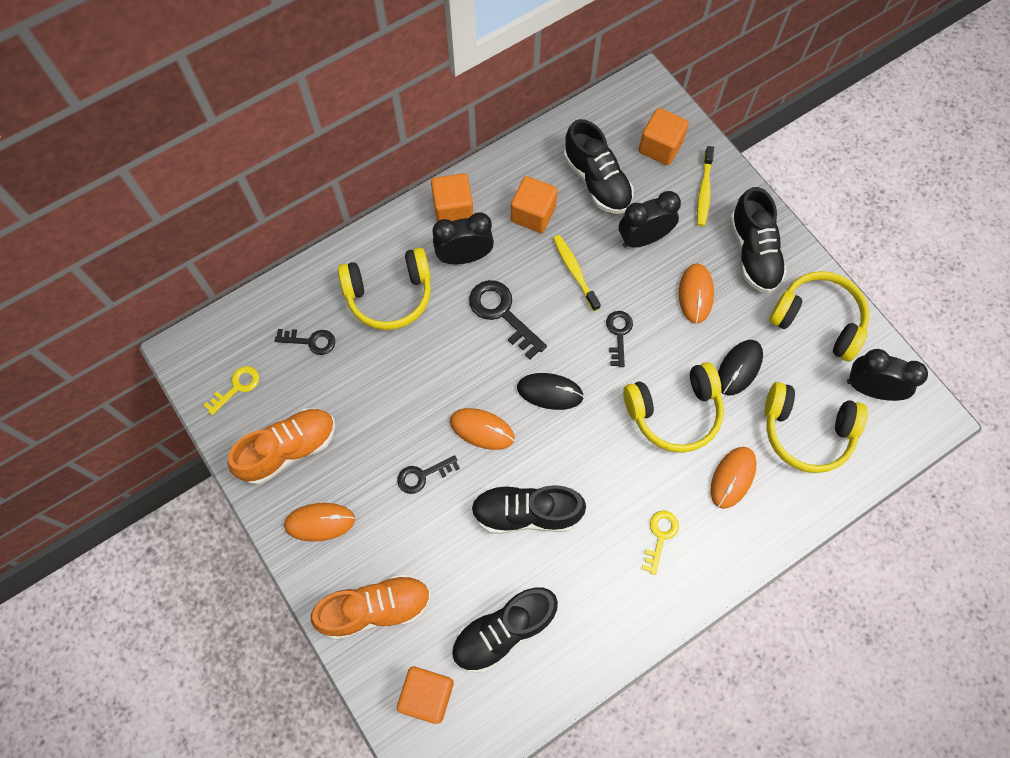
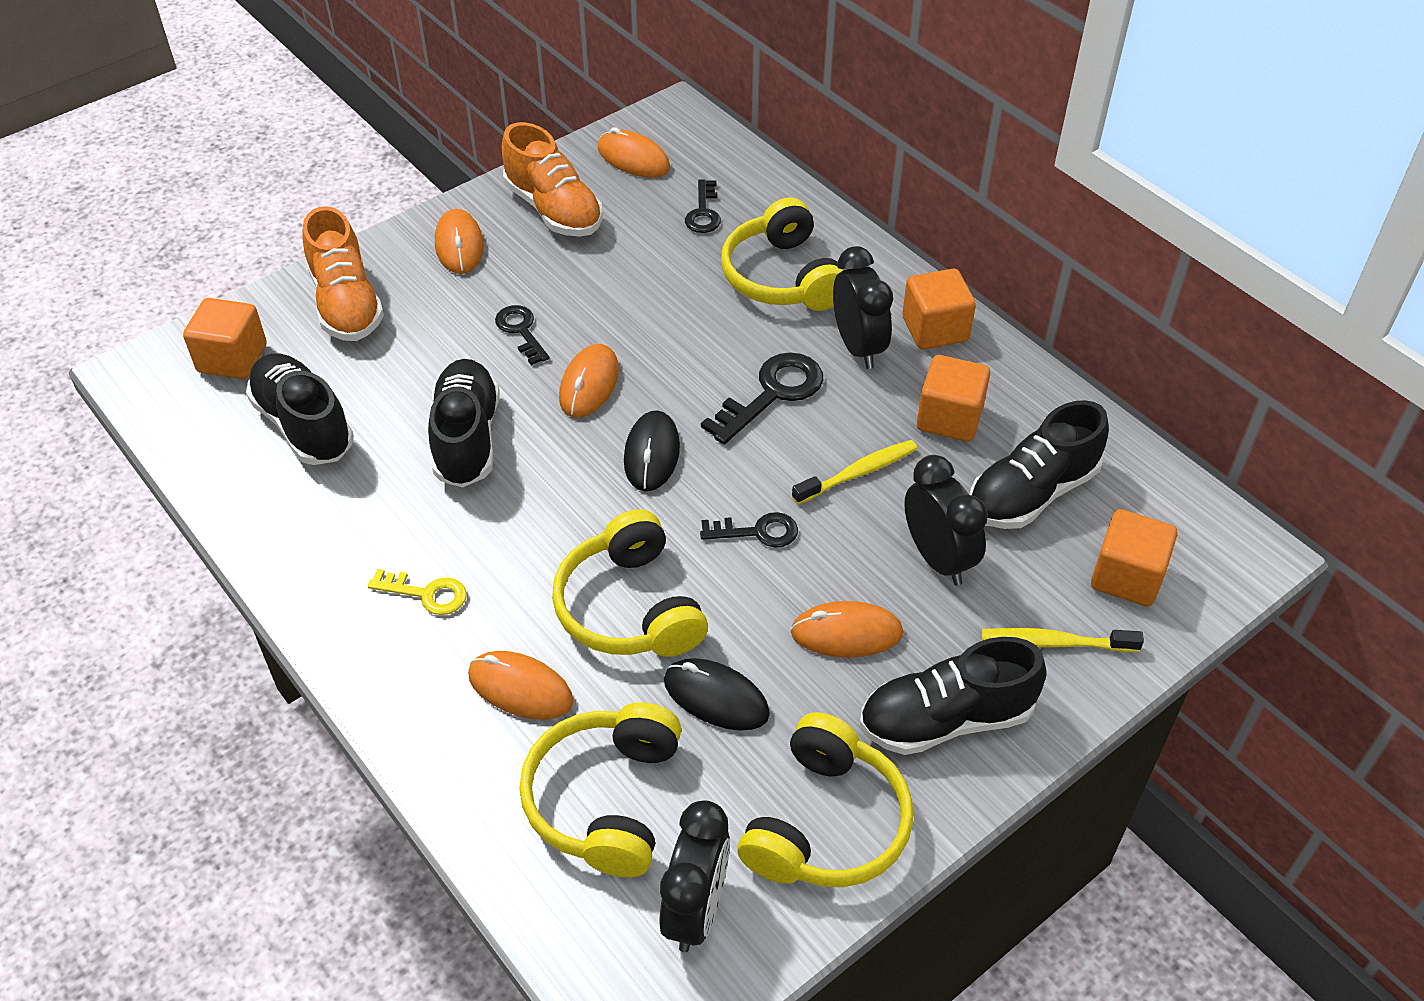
camera: 85 degrees right, 20 degrees down
(236, 387) = (633, 158): yellow key -> orange mouse

